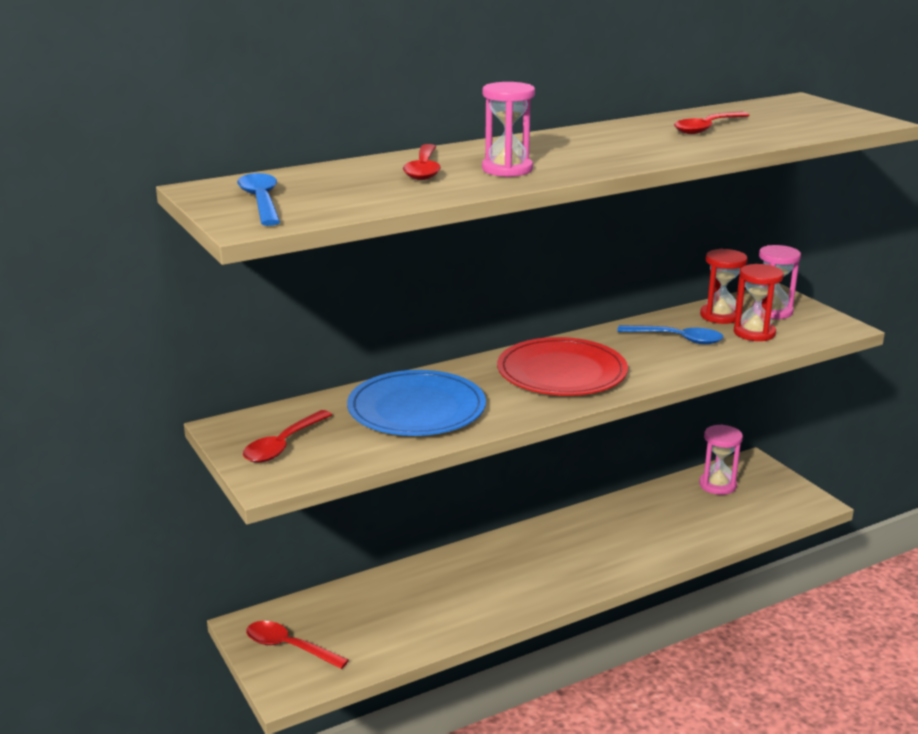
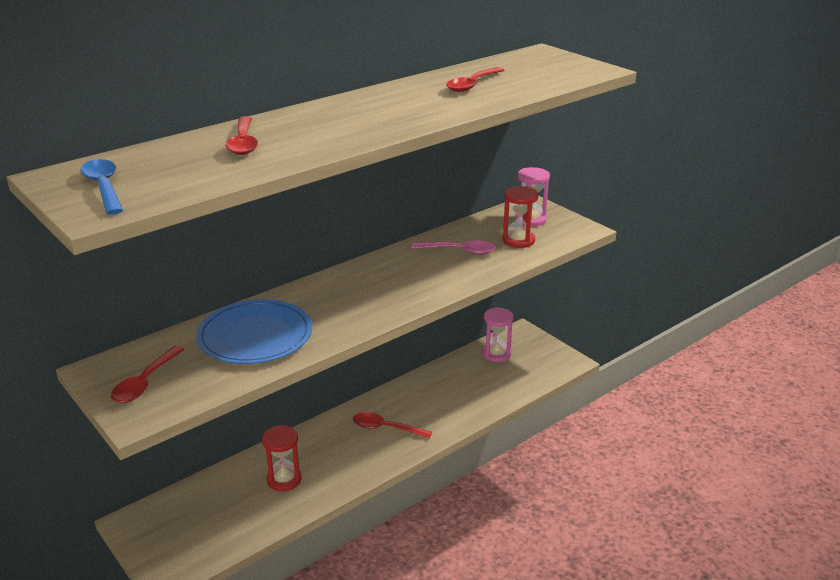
camera: 10 degrees left, 5 degrees up
(289, 647) = (167, 537): red spoon -> red spoon (386, 428)
(507, 169) = (314, 138): pink hourglass -> none
(561, 372) = (371, 290): red plate -> none
(677, 339) = (459, 251): blue spoon -> pink spoon
(720, 316) = (490, 227): red hourglass -> red hourglass (284, 479)

